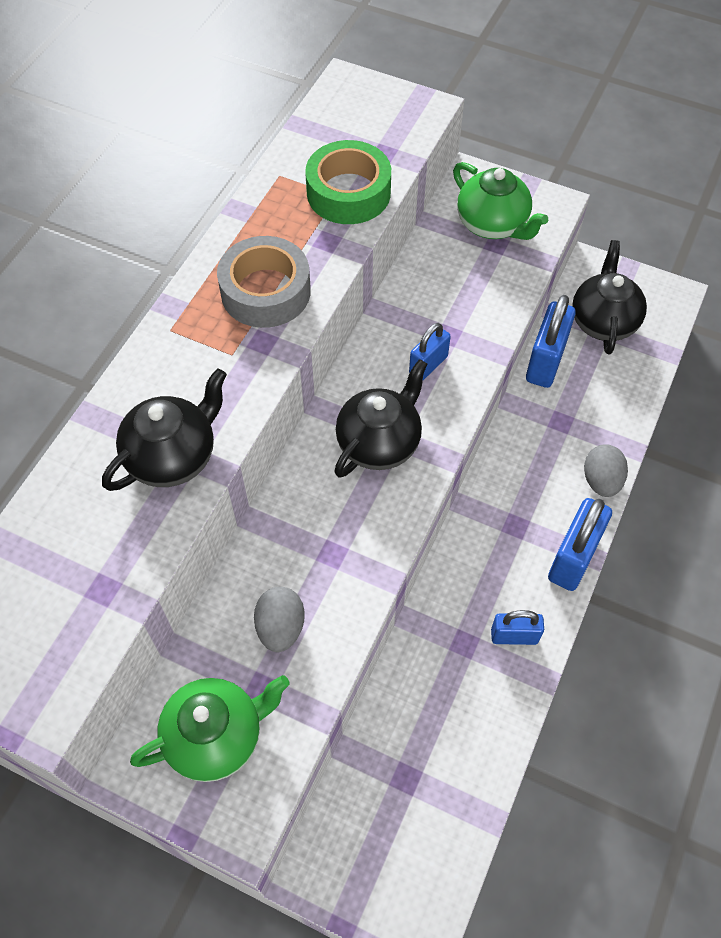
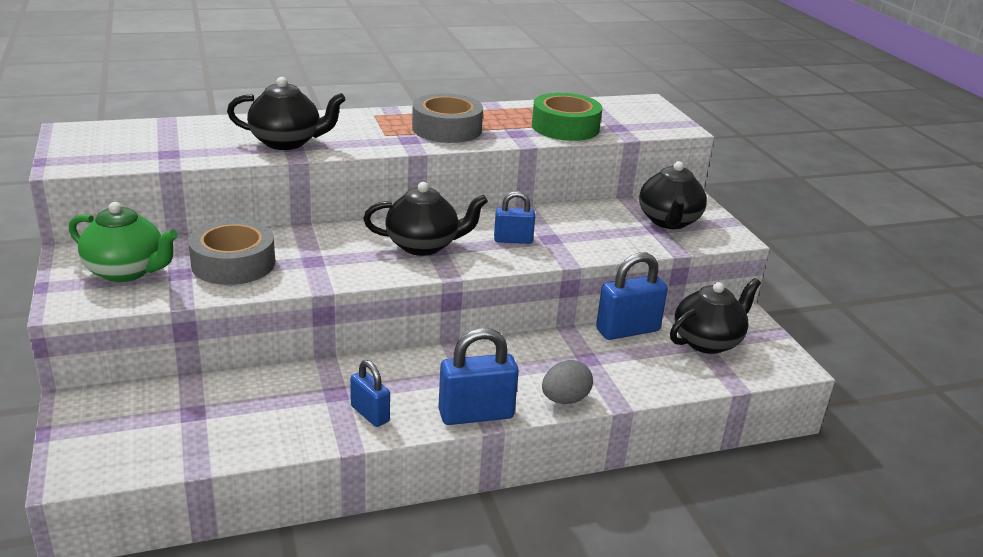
camera: 45 degrees right, 30 degrees down
(280, 627) = (233, 263): grey egg -> grey tape
(493, 225) = (669, 221): green teapot -> black teapot

